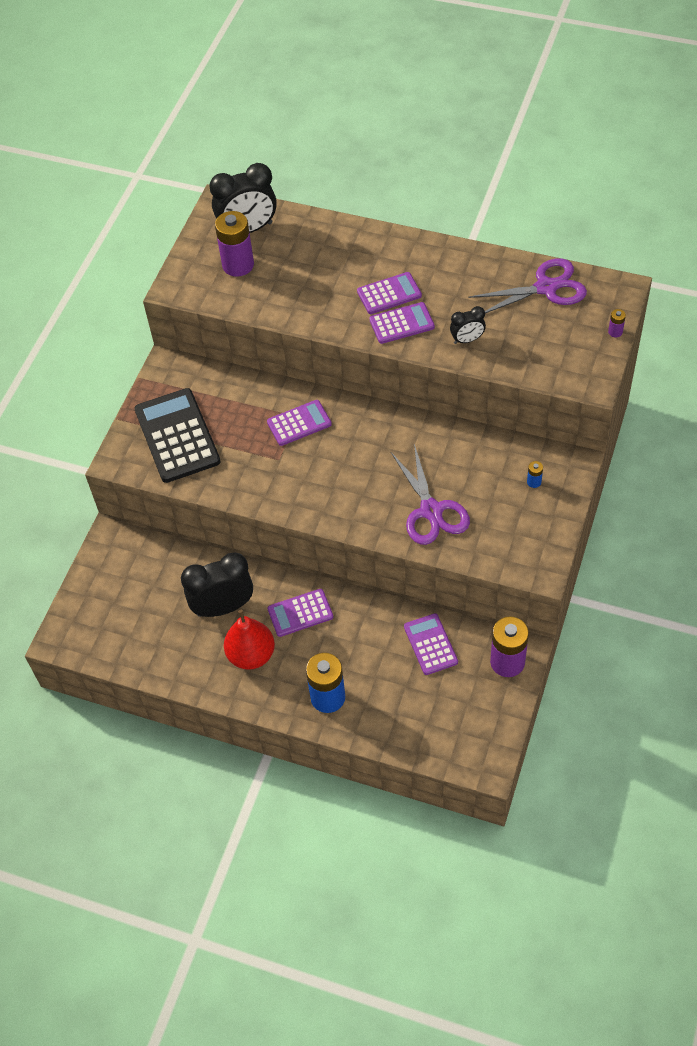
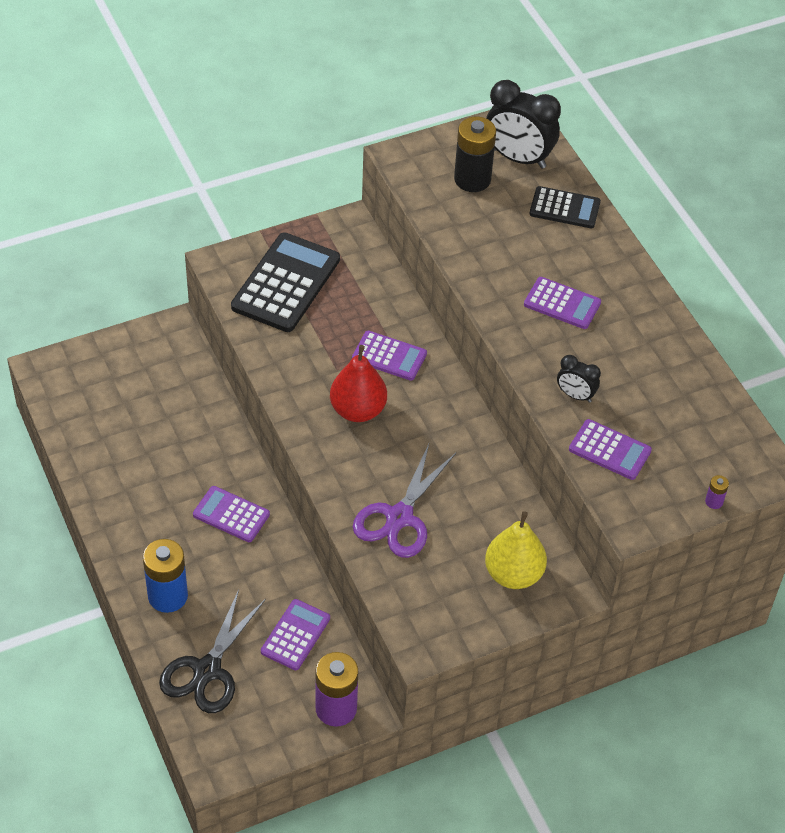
camera: 40 degrees right, 5 degrees down
(223, 607) = (182, 455): black clock -> none
(238, 265) = (472, 179): purple battery -> black battery
(251, 655) = (156, 510): red pear -> red pear (358, 410)
(315, 236) = (564, 208): none -> black calculator
(402, 324) = (539, 336): purple calculator -> purple calculator (609, 450)
(409, 715) = (207, 670): none -> black scissors
(534, 482) = (513, 574): blue battery -> yellow pear
(546, 287) = (704, 413): purple scissors -> none

